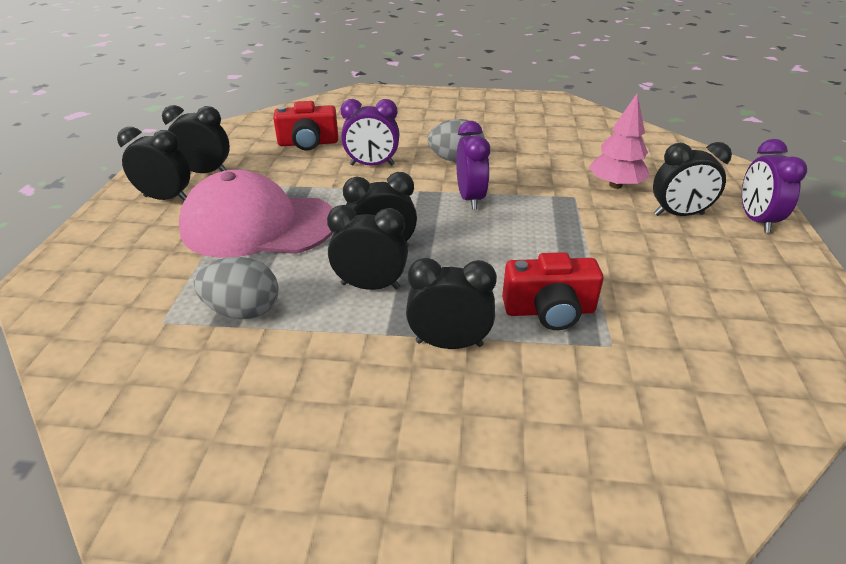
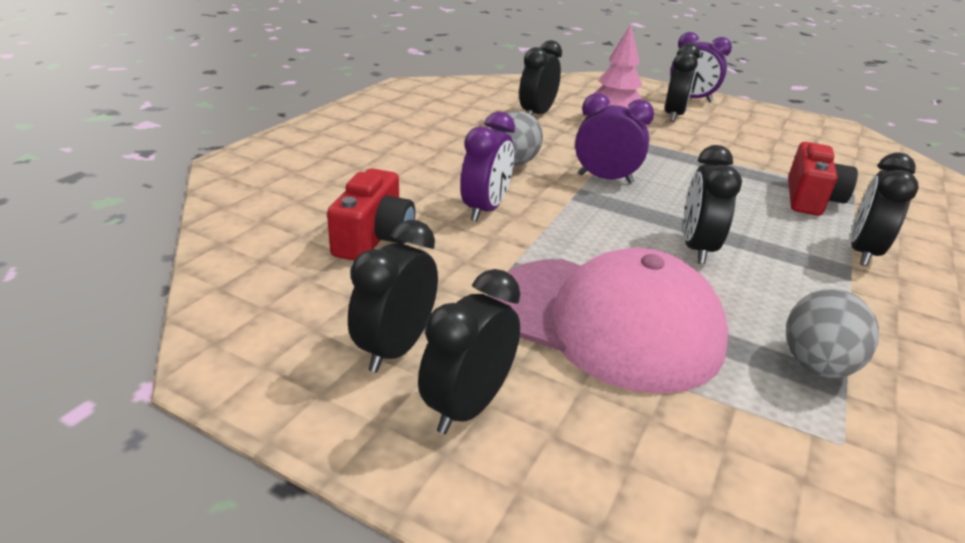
camera: 70 degrees left, 5 degrees down
(258, 225) = (606, 321): pink cap -> pink cap turned 90 degrees counterclockwise
(370, 286) = (767, 270): black clock -> black clock (536, 114)

